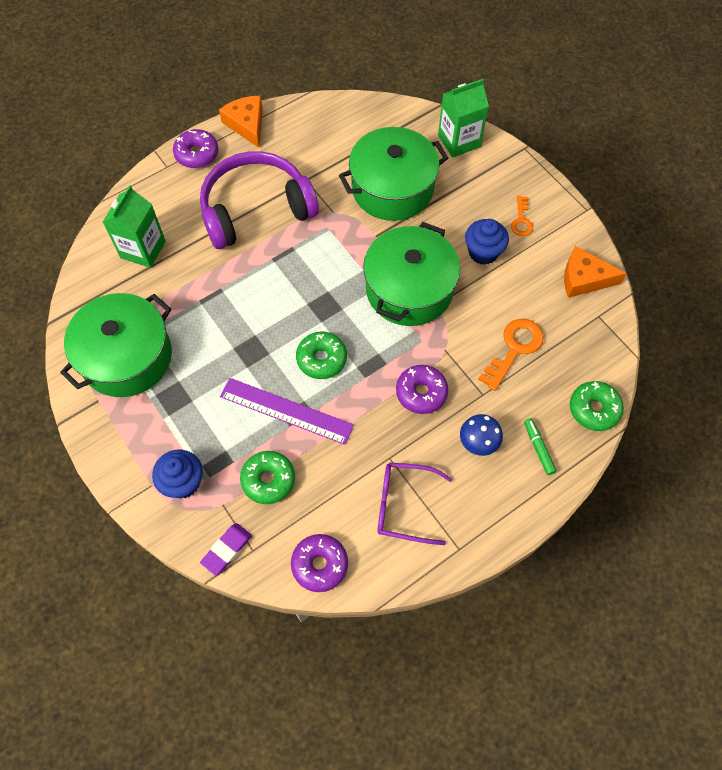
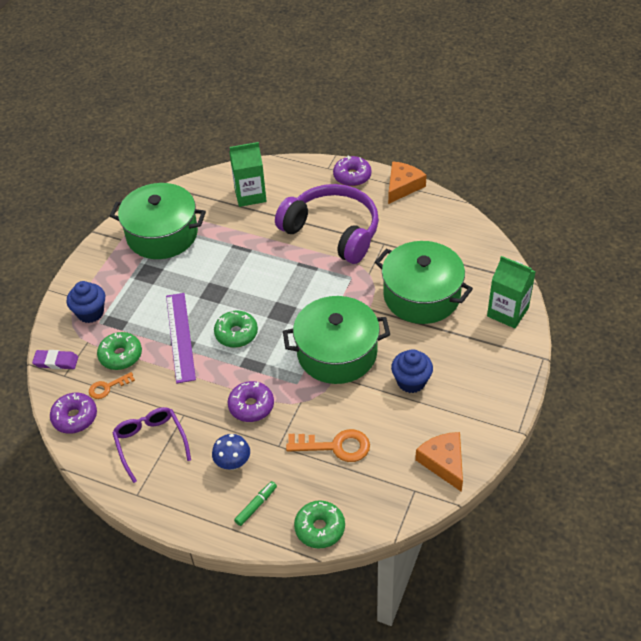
camera: 60 degrees right, 15 degrees down
(521, 220) = (465, 391): orange key -> orange key (107, 387)

